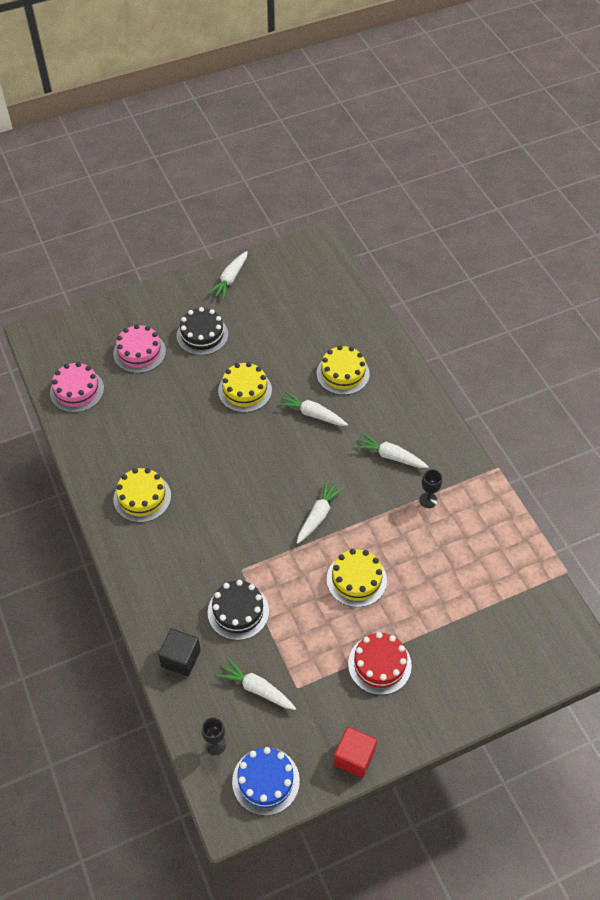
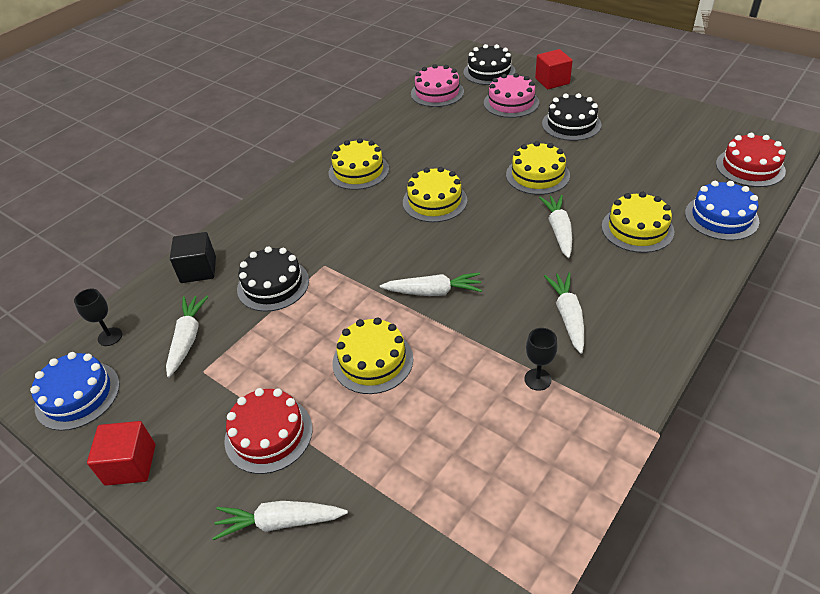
camera: 65 degrees right, 10 degrees down
(79, 340) = (489, 72): none -> black cake
(134, 310) = (552, 81): none -> red cube
(223, 466) = (434, 201): none -> yellow cake
(230, 279) = (656, 110): white carrot -> white carrot (280, 522)
(332, 279) = (750, 167): none -> red cake
(365, 326) = (721, 217): none -> blue cake

